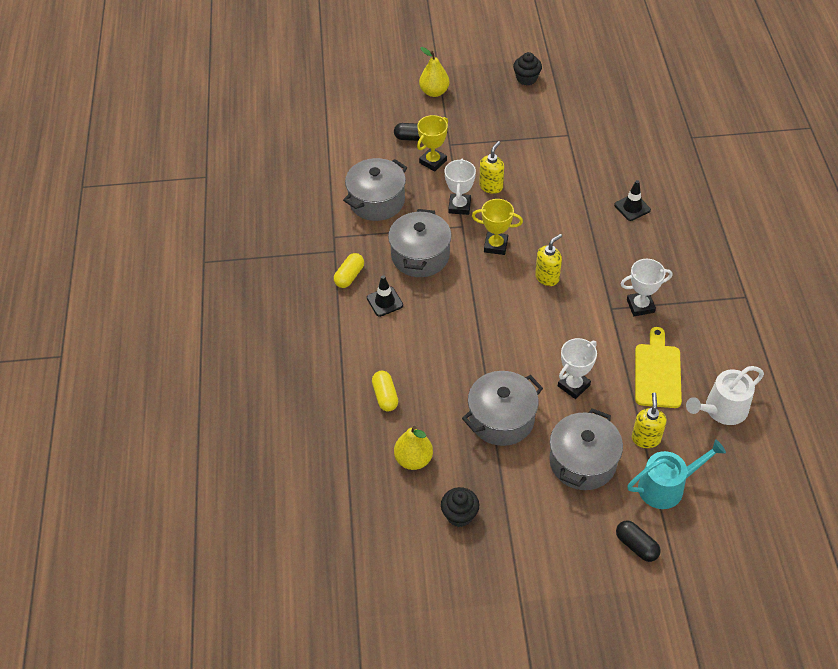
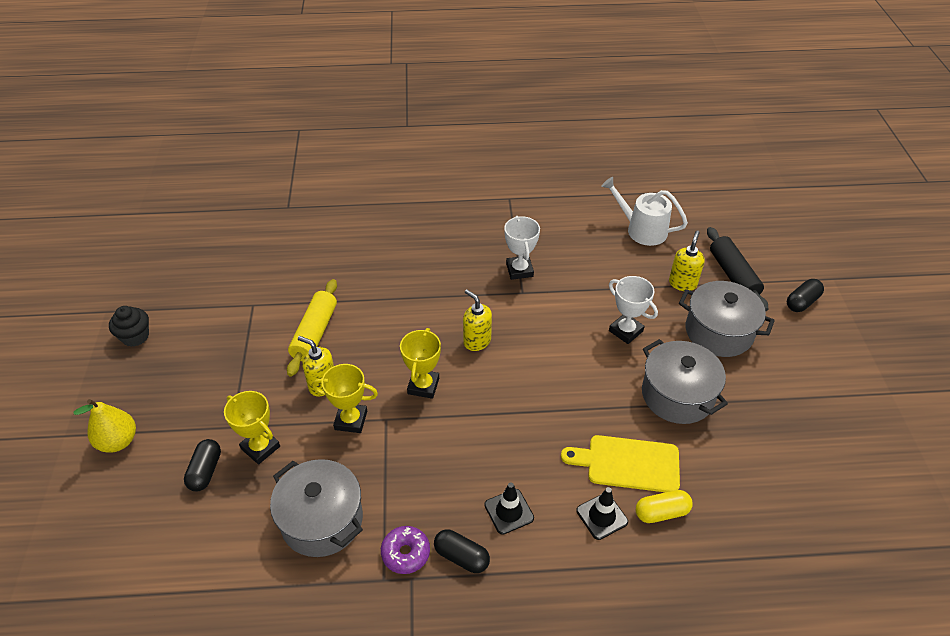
camera: 90 degrees left, 5 degrees down
(349, 276) = (461, 557): yellow capsule -> black capsule
(352, 246) = (405, 553): none -> purple donut
(413, 459) = (747, 483): yellow pear -> none
(420, 256) = (432, 467): grey pot -> none
(459, 206) = (351, 420): white trophy -> yellow trophy
(459, 515) = (808, 440): black cupcake -> none
(542, 175) = (314, 333): none -> yellow rolling pin
(632, 207) = (381, 262): black traffic cone -> black traffic cone (602, 516)
(646, 438) = (682, 283): yellow soap dispenser -> yellow soap dispenser turned 105 degrees clockwise
(657, 372) = (603, 267): yellow cutting board -> yellow cutting board (628, 463)
(666, 487) = (733, 275): turquoise watering can -> black rolling pin
(722, 410) = (642, 230): white watering can -> white watering can turned 150 degrees clockwise

